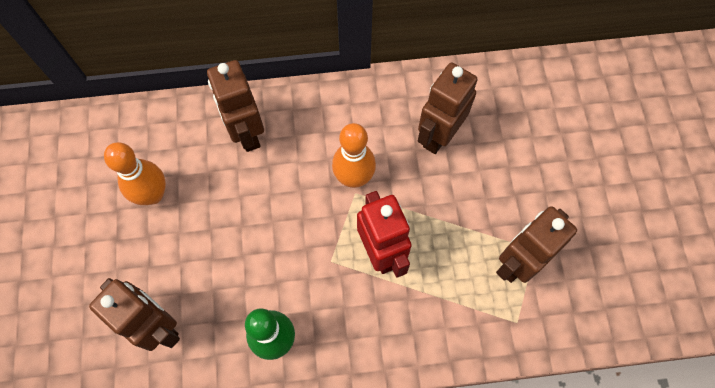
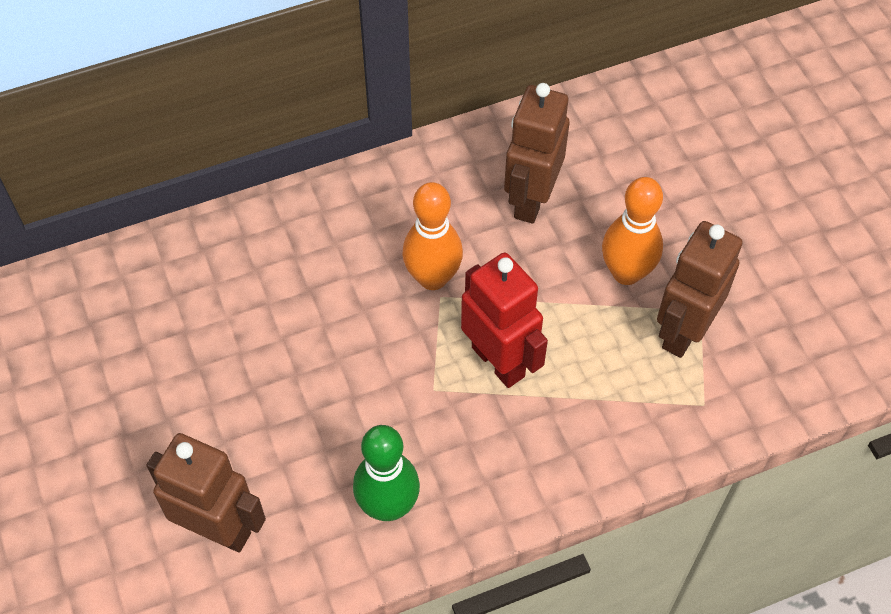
camera: 15 degrees left, 10 degrees down
(153, 194) = (158, 364): orange bowling pin -> orange bowling pin (626, 273)
(246, 133) = (267, 255): brown robot -> none

